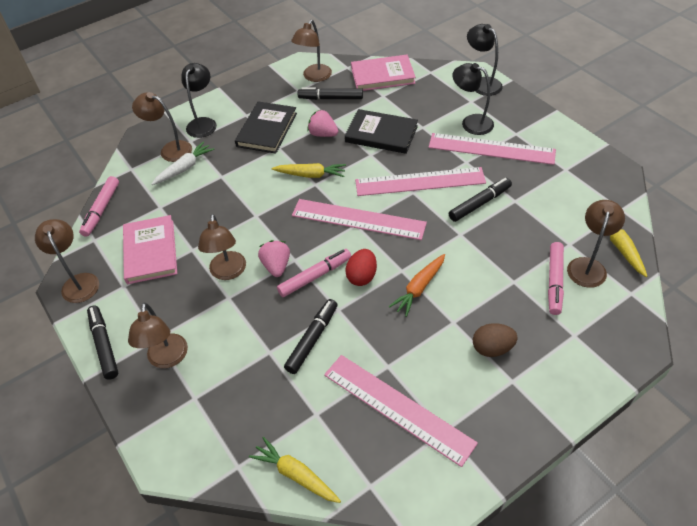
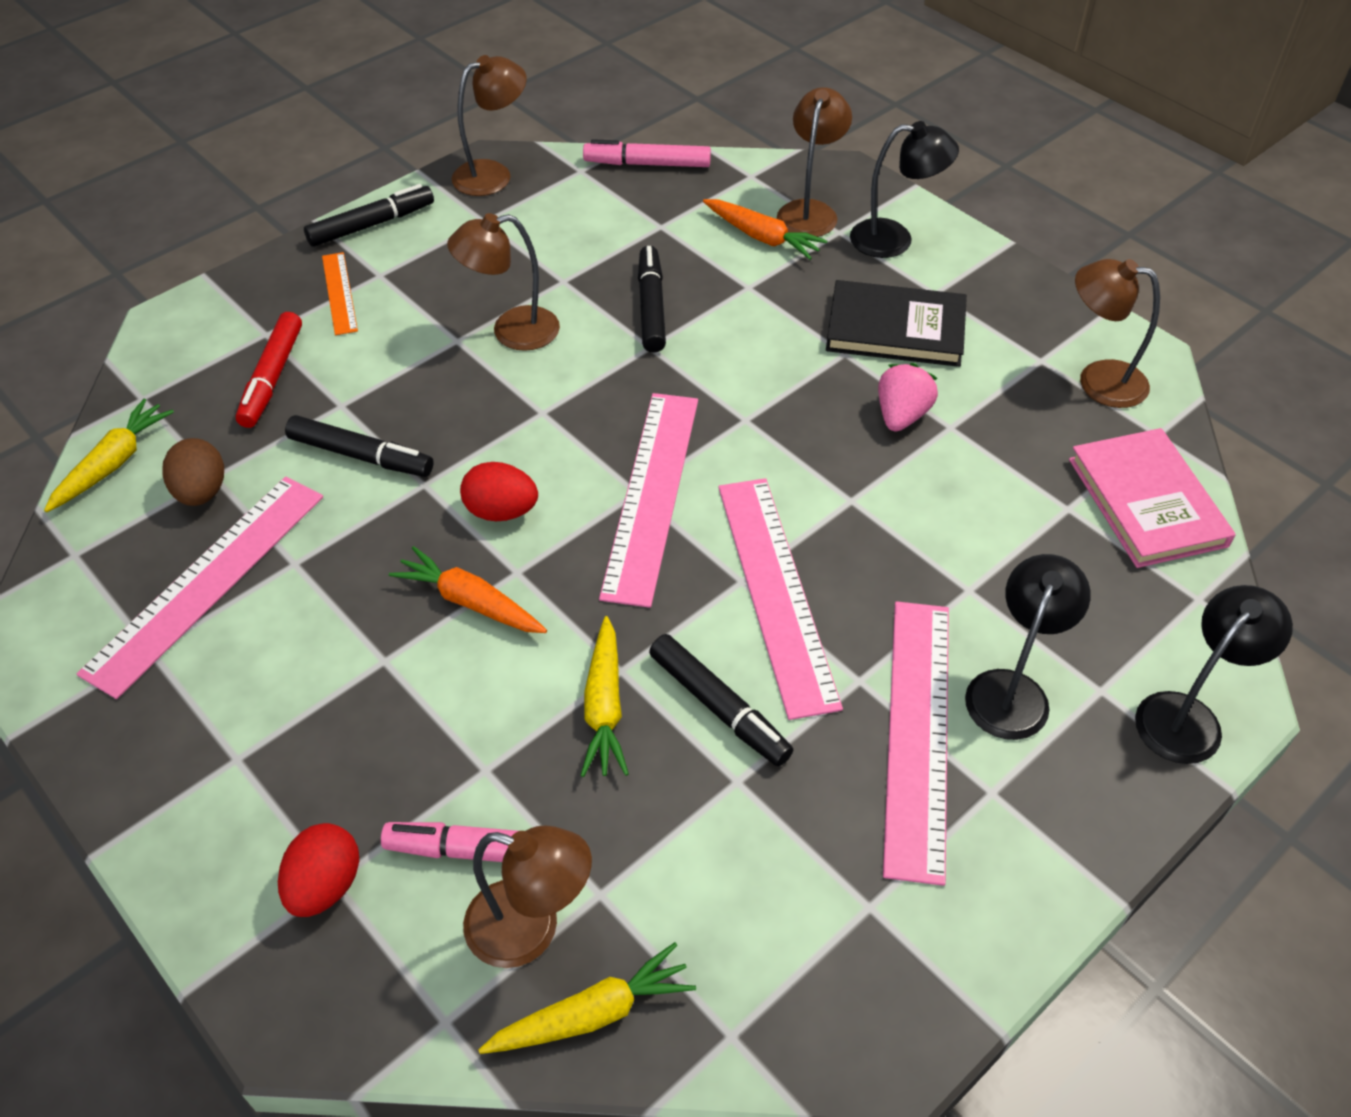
camera: 80 degrees right, 0 degrees up
(150, 251) = (557, 235): pink book -> none
(167, 359) = (339, 293): brown lamp -> orange ruler
(184, 168) = (762, 237): white carrot -> orange carrot
(237, 390) = (272, 378): none -> red marker
(276, 266) = (526, 390): pink strawberry -> none
(310, 175) = (771, 409): yellow carrot -> yellow carrot (604, 706)
(315, 276) = (501, 444): pink marker -> none
(331, 98) = (1029, 416): black marker -> black marker (651, 307)
(381, 134) = (925, 514): black book -> none
(492, 348) = (315, 725): brown egg -> brown egg (201, 492)
(577, 338) = (325, 885): none -> red egg

